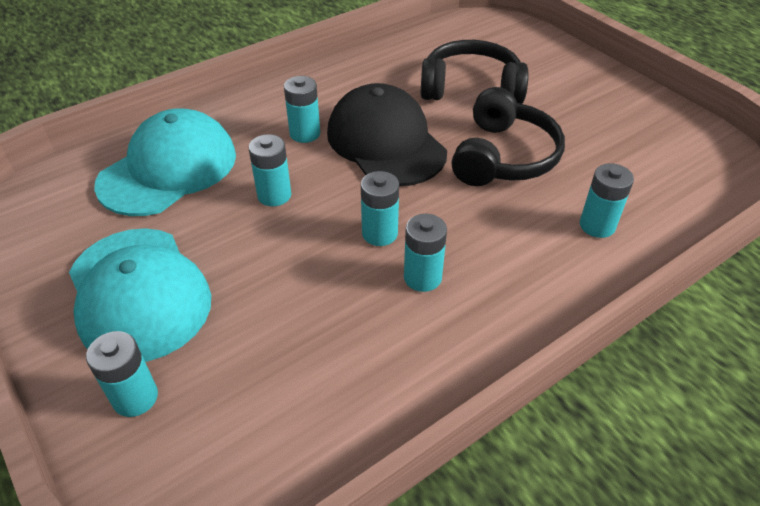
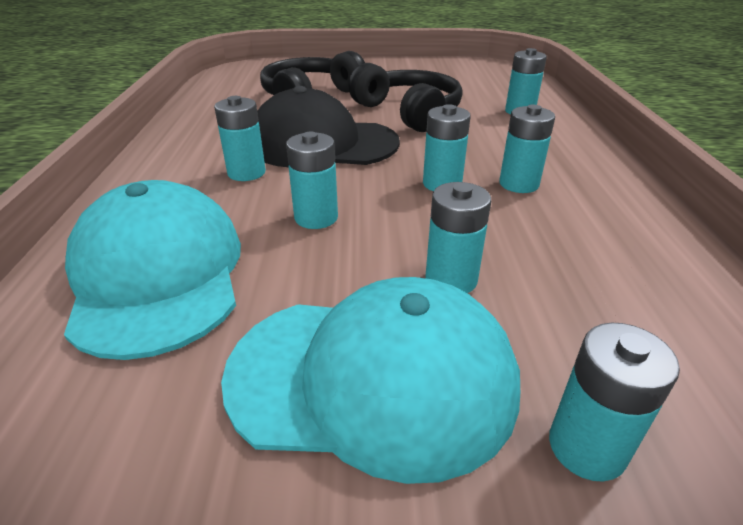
camera: 55 degrees left, 10 degrees down
(250, 289) = (451, 279): none -> turquoise battery

